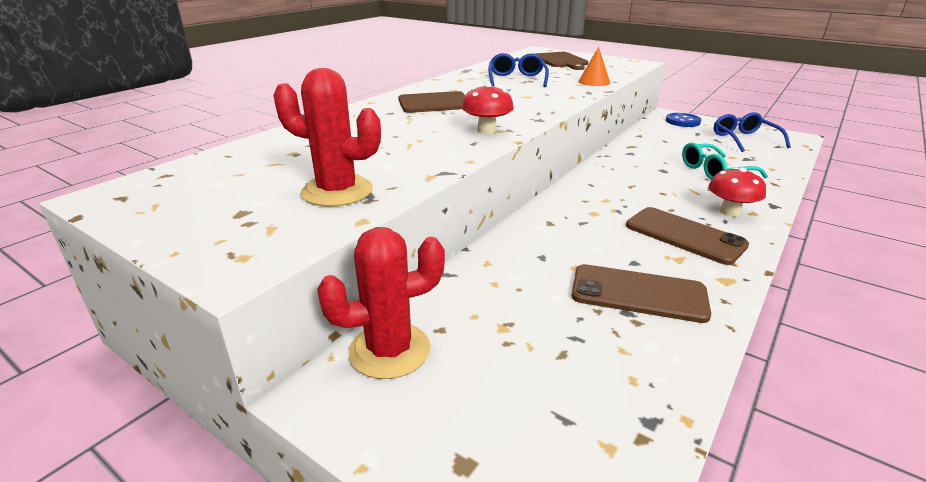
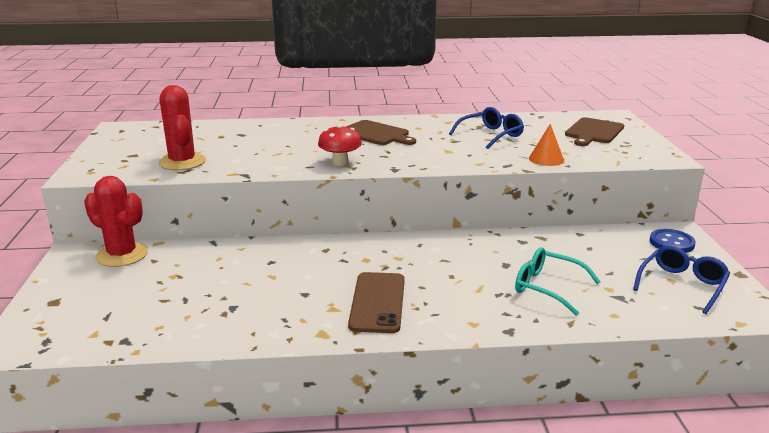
camera: 50 degrees right, 5 degrees down
(638, 293) = (261, 305): brown phone -> none
(730, 212) = (458, 312): red mushroom -> none

